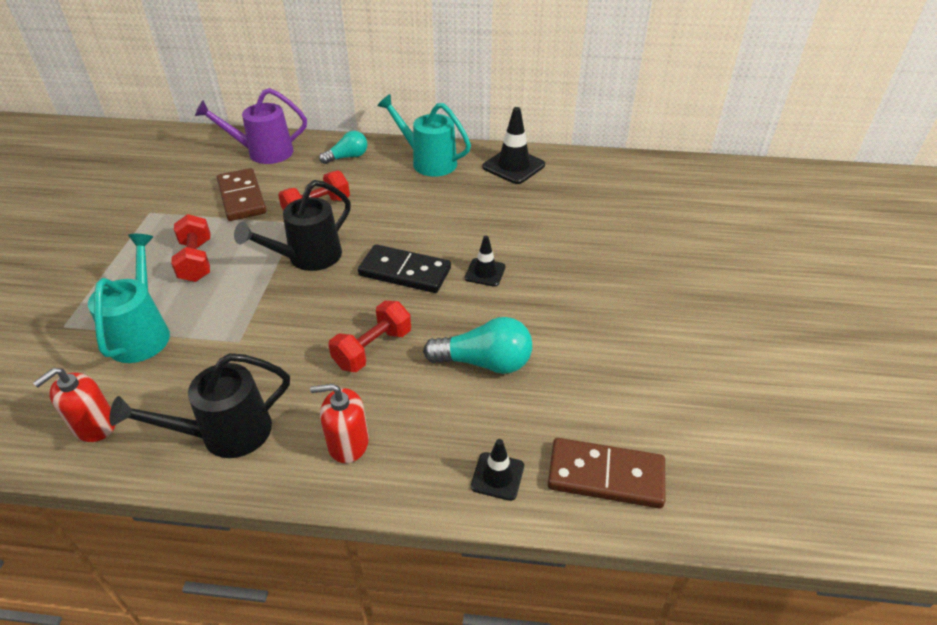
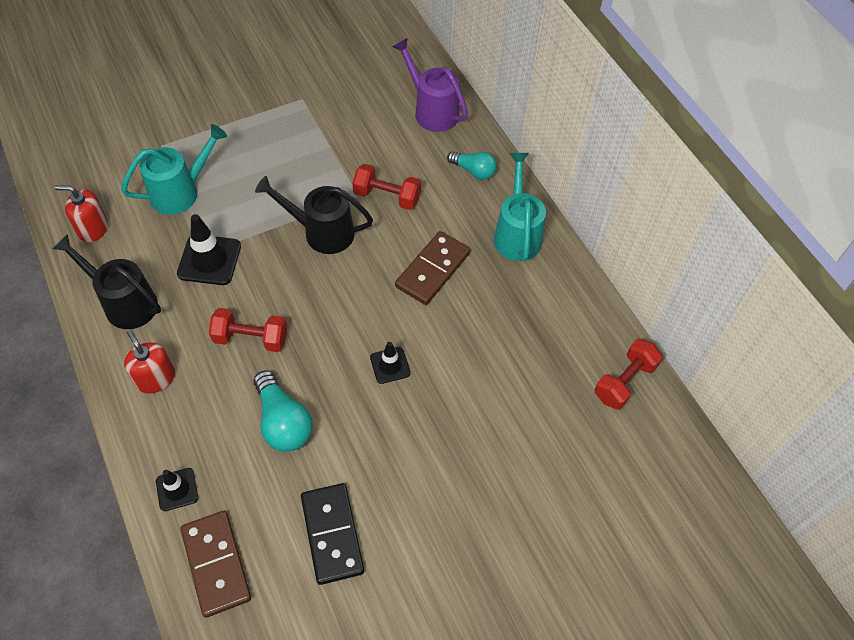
camera: 55 degrees right, 15 degrees up
(196, 261) = (270, 167): red dumbbell -> red dumbbell (624, 381)
(242, 197) = (362, 140): brown domino -> brown domino (433, 270)
(404, 272) = (350, 307): black domino -> black domino (332, 534)
(513, 166) = (566, 305): black traffic cone -> black traffic cone (209, 260)

